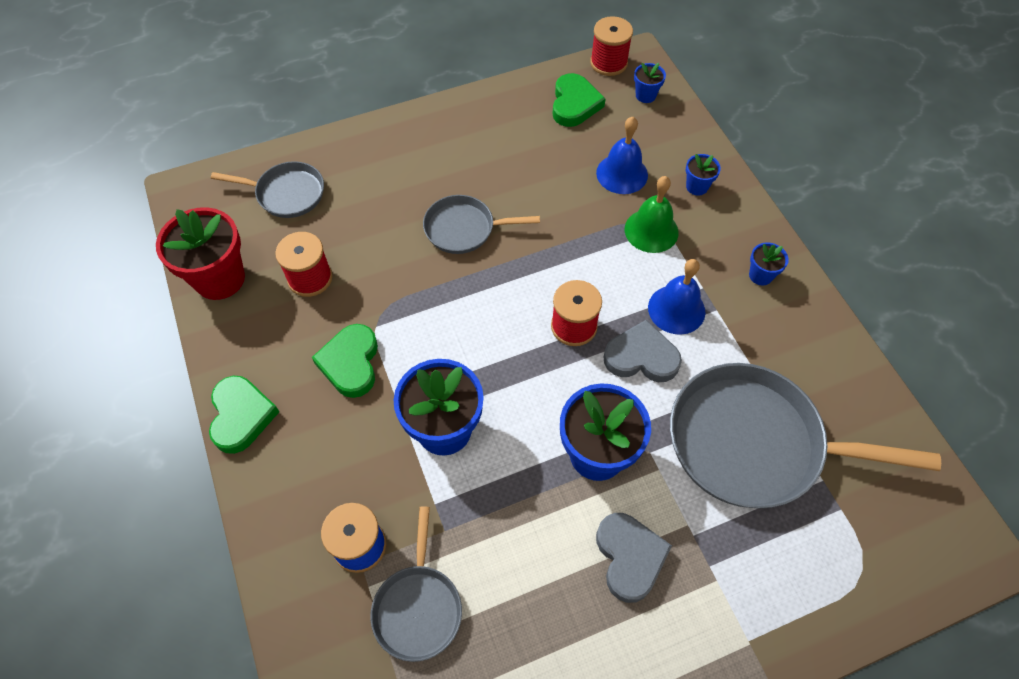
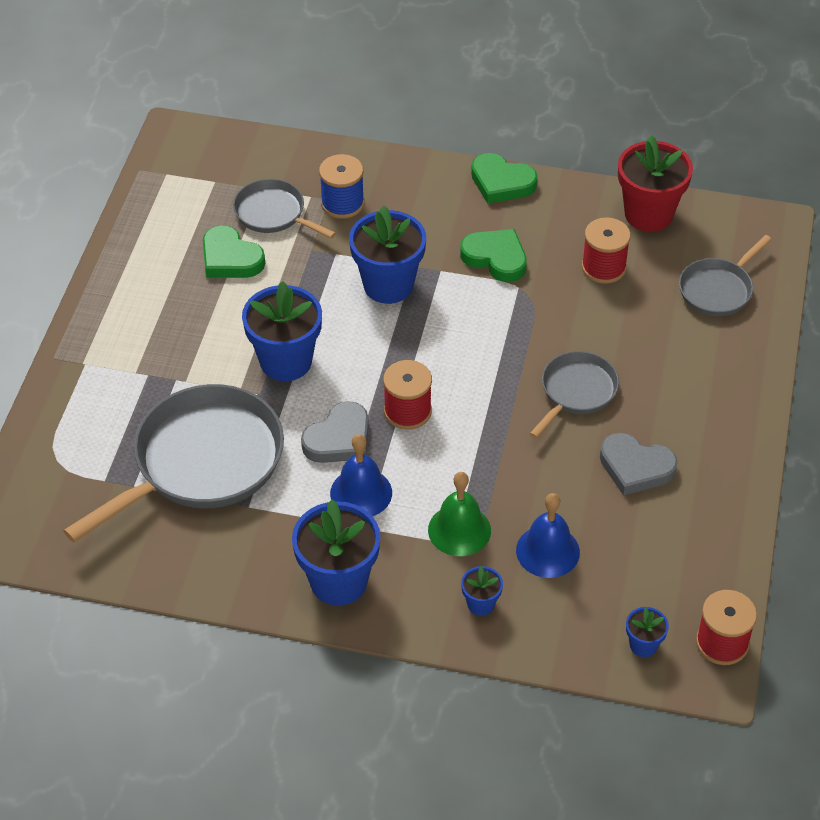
camera: 125 degrees right, 10 degrees down
(574, 104) = (677, 570): green heart -> green heart (230, 258)
(629, 557) = (197, 335): grey heart -> grey heart (635, 467)
(760, 275) = (338, 581): blue flower pot -> blue flower pot, size x2.10

